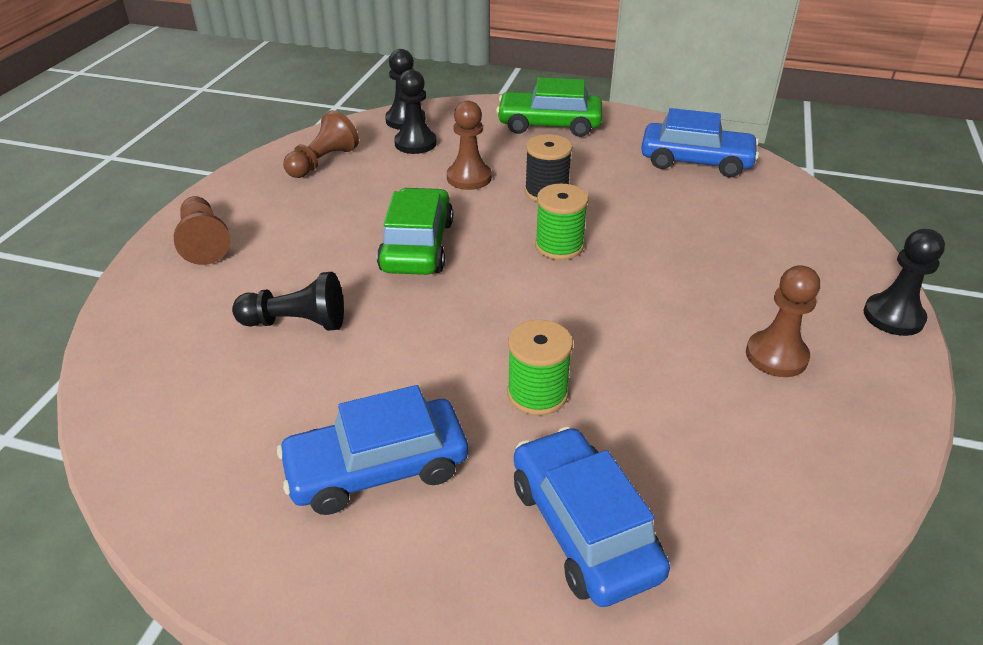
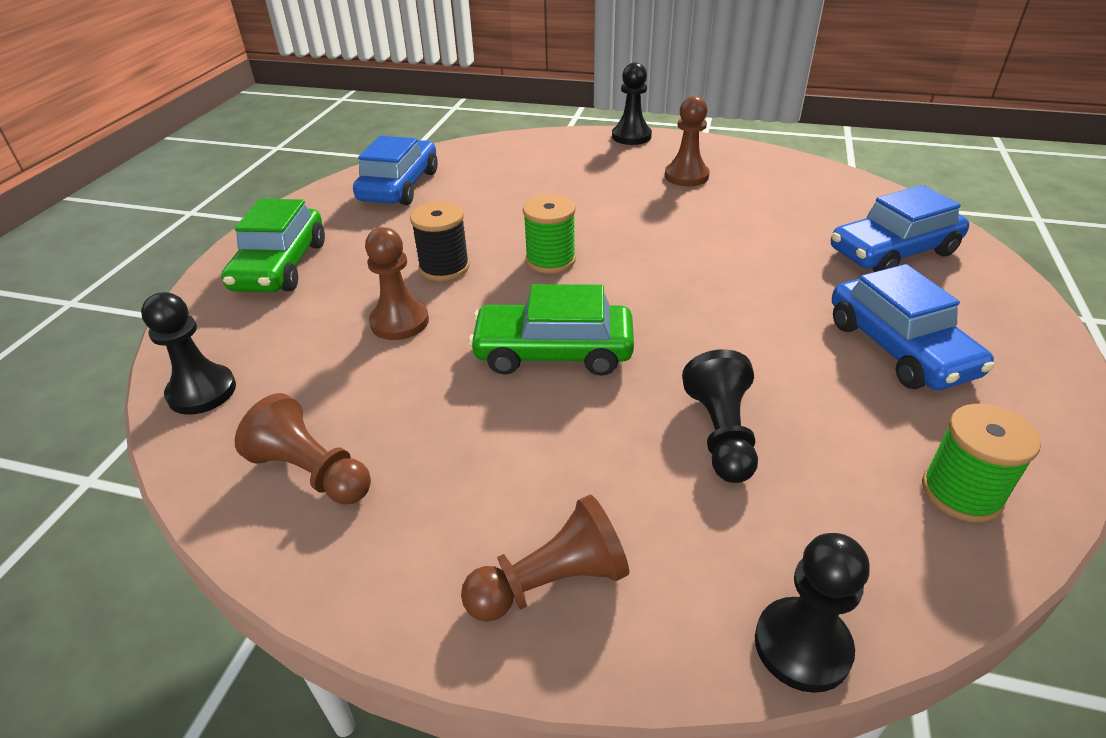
camera: 90 degrees left, 0 degrees up
(415, 143) = (286, 375): black pawn -> black pawn (802, 646)
(537, 393) = (769, 270): green spool -> green spool (961, 493)

